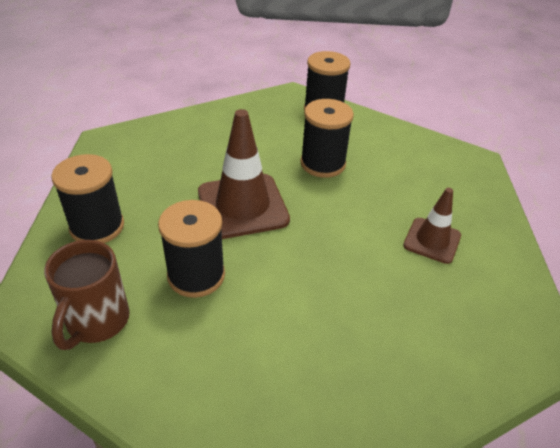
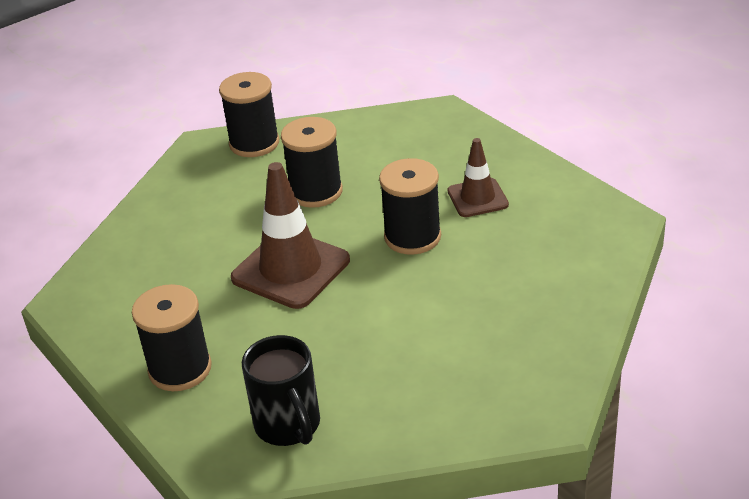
camera: 35 degrees left, 5 degrees down
(96, 322) = (289, 426): brown mug -> black mug
(196, 275) = (324, 343): black spool -> black spool (412, 237)

